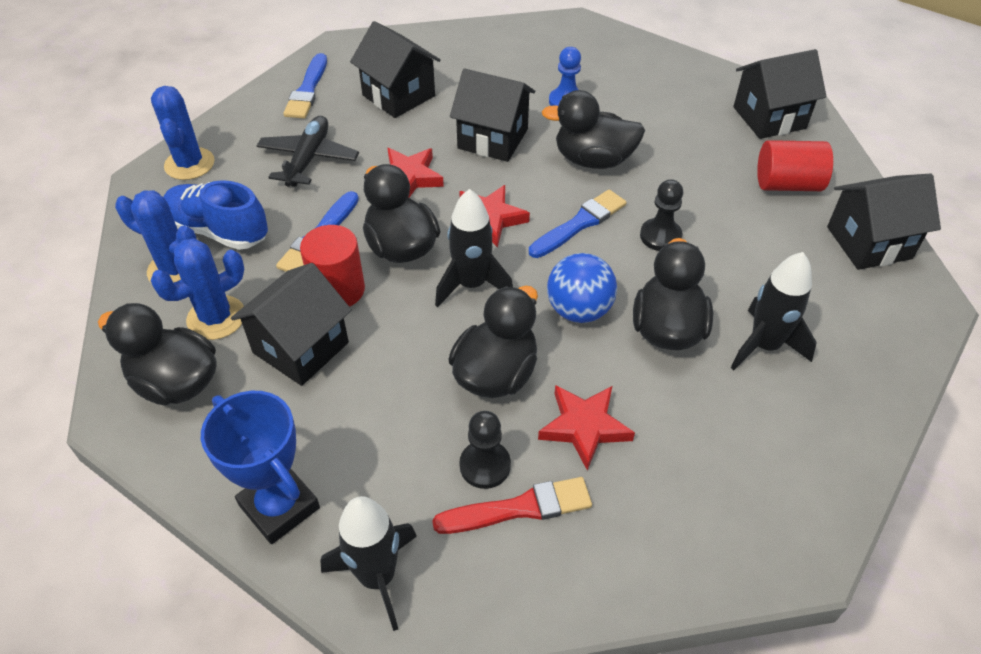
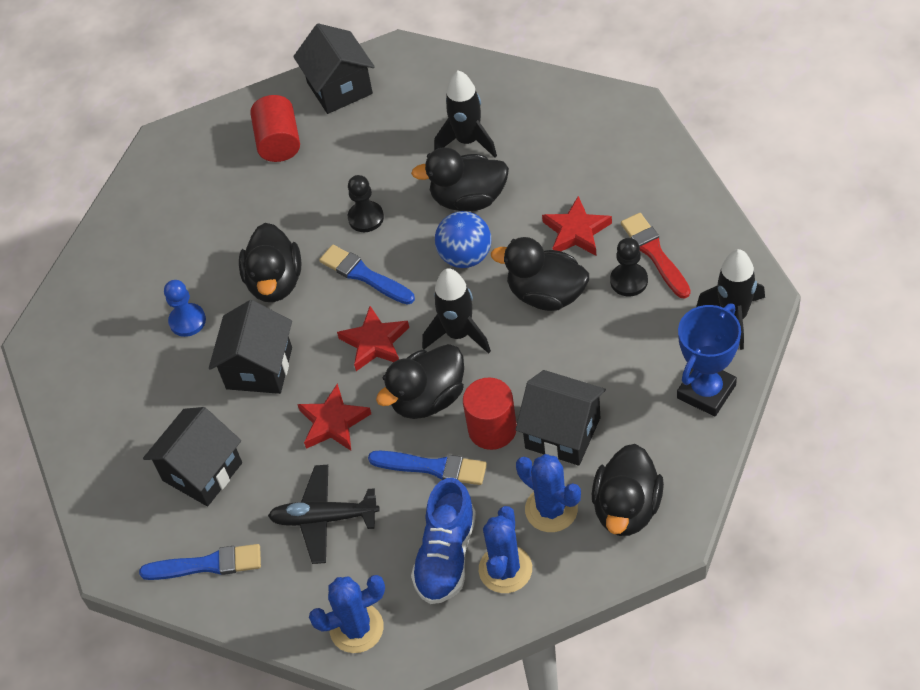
camera: 95 degrees left, 5 degrees up
(769, 118) = (185, 162): black house -> none

